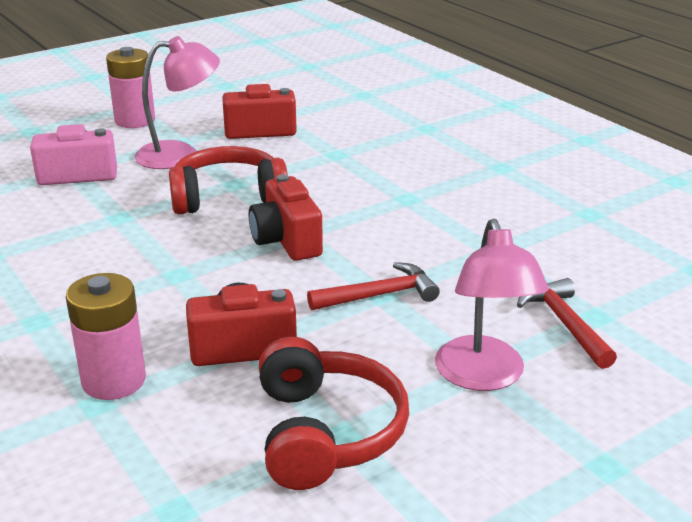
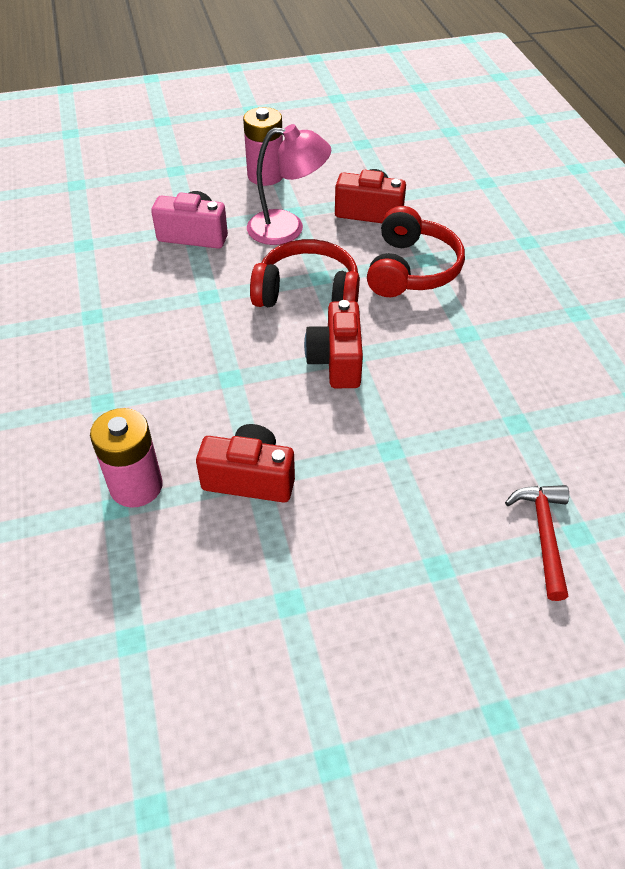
camera: 20 degrees right, 20 degrees up
(326, 432) = (278, 597): red headphones -> red headphones (411, 269)
(379, 295) = (389, 450): red hammer -> none
(483, 377) = (438, 576): pink lamp -> none

